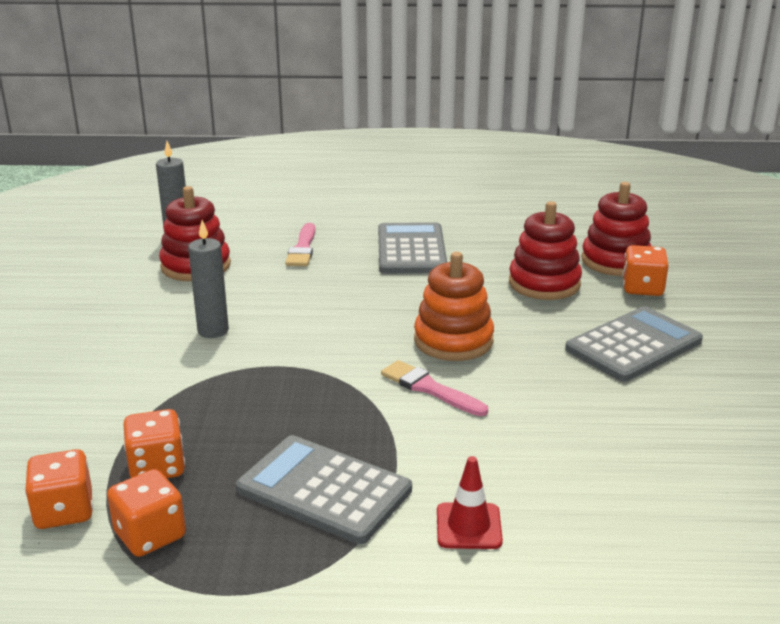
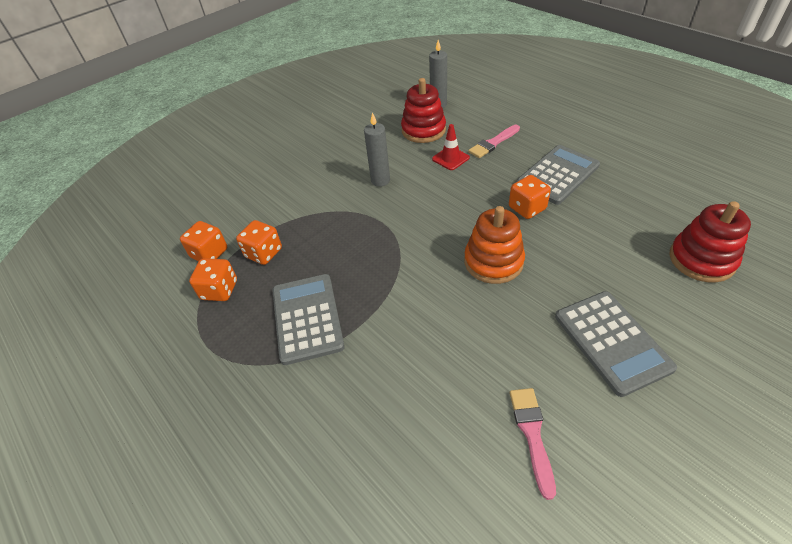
camera: 50 degrees right, 20 degrees up
(429, 388) = (435, 288): pink brush -> pink brush (532, 434)
(468, 526) = (338, 396): red traffic cone -> red traffic cone (450, 158)
(544, 283) = (615, 250): red stacking toy -> none
(634, 345) = (611, 342): grey calculator -> grey calculator turned 60 degrees clockwise
(642, 288) = (690, 297): orange dice -> orange dice (527, 208)

